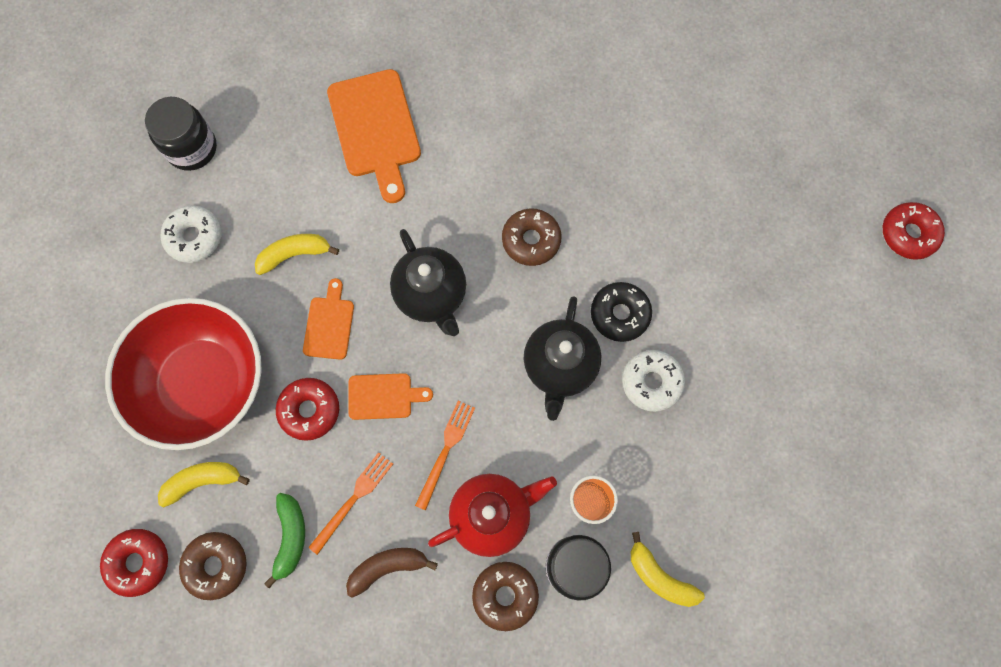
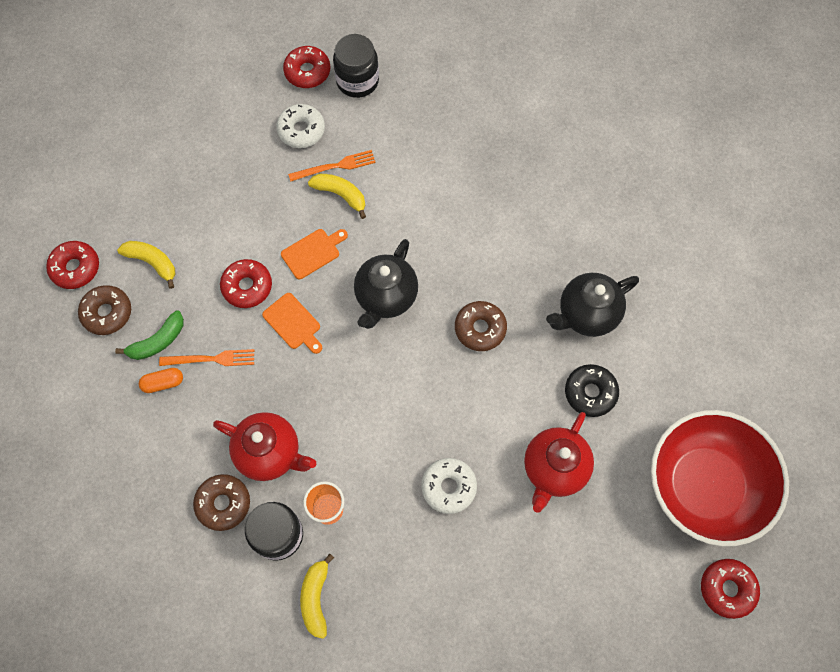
camera: 50 degrees right, 5 degrees down
(138, 184) = (307, 72): none -> red donut
(202, 383) = (213, 212): red bowl -> red bowl (705, 485)
(338, 564) = (163, 383): none -> orange capsule
(375, 129) = (469, 172): orange cutting board -> none
(387, 567) = (184, 415): brown banana -> none
(446, 451) = (289, 390): orange fork -> orange fork (335, 166)
(560, 366) = (407, 417): black teapot -> black teapot (586, 314)
(620, 314) = (479, 428): black donut -> black donut (590, 392)
(706, 283) = (554, 469): none -> red teapot

